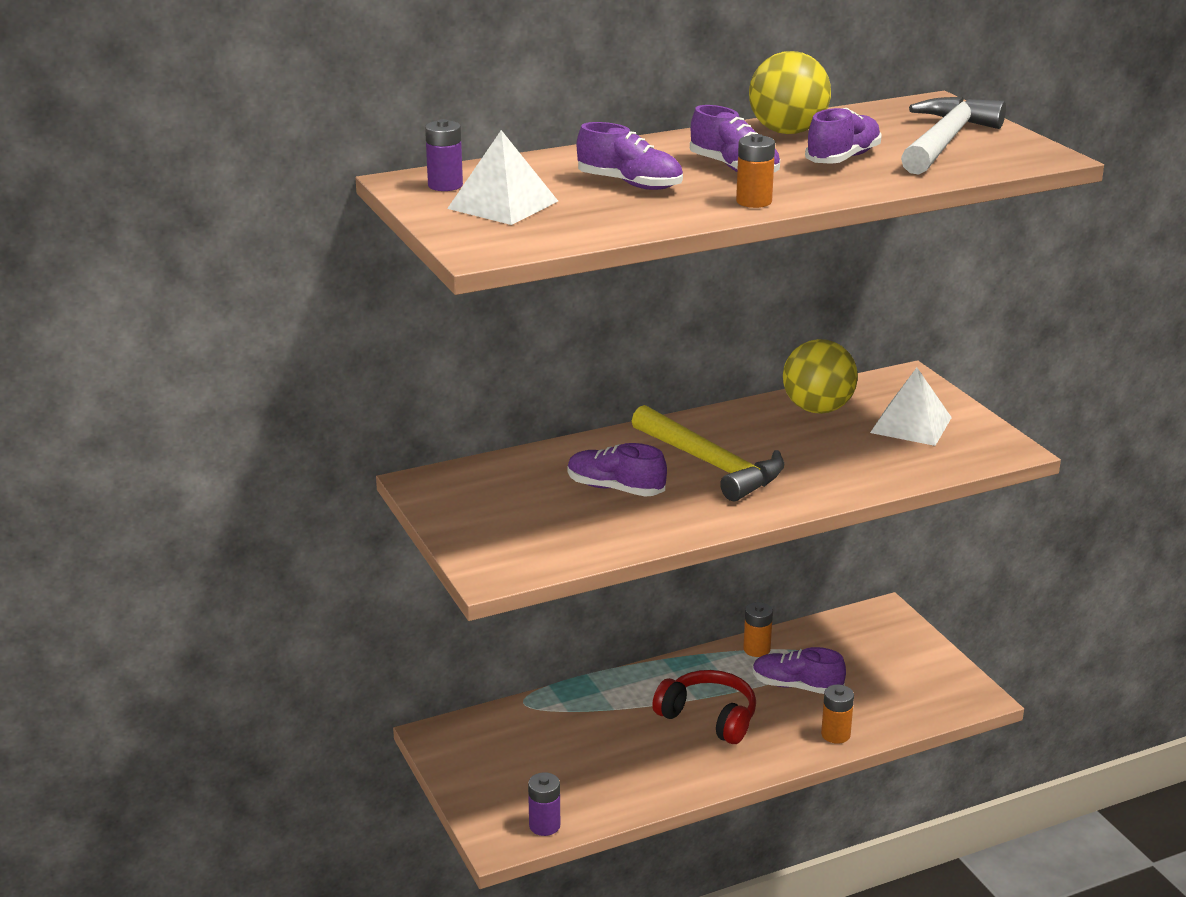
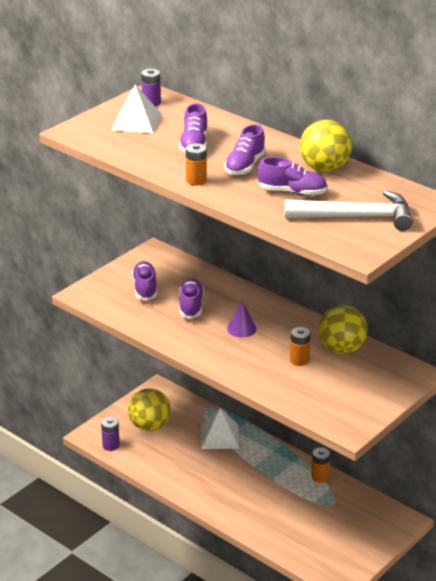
camera: 65 degrees right, 5 degrees up
(526, 770) = (149, 426): none -> yellow ball
(709, 717) = (239, 476): red headphones -> none
(711, 464) = (241, 328): yellow hammer -> purple cone
(796, 686) = (294, 501): purple shoe -> purple shoe (145, 288)
(835, 734) = (258, 528): orange battery -> orange battery (299, 360)
(911, 425) = (351, 387): white pyramid -> white pyramid (220, 436)

